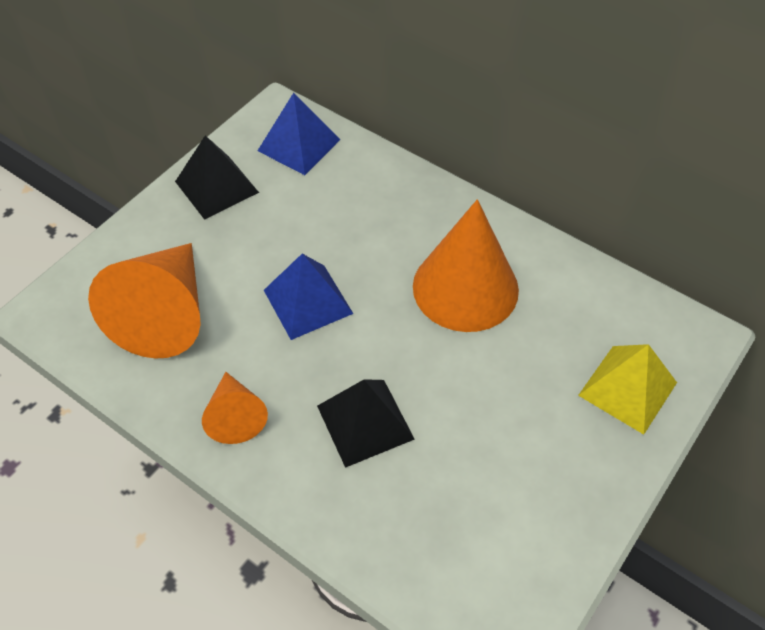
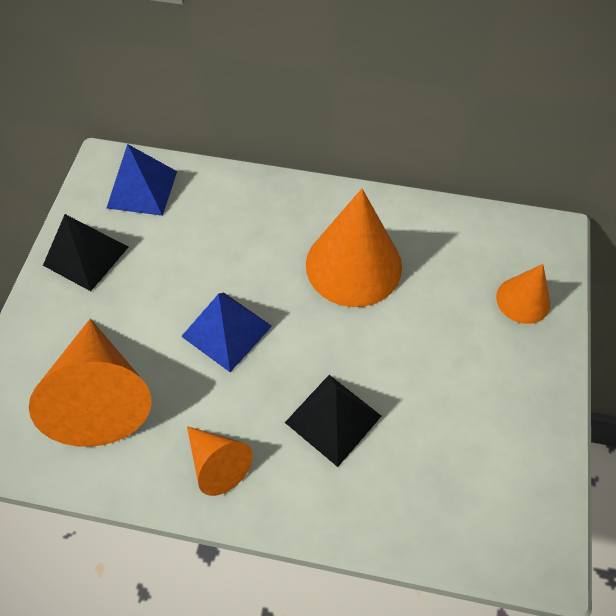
camera: 25 degrees left, 5 degrees up
(627, 389) = (523, 300): yellow pyramid -> orange cone

